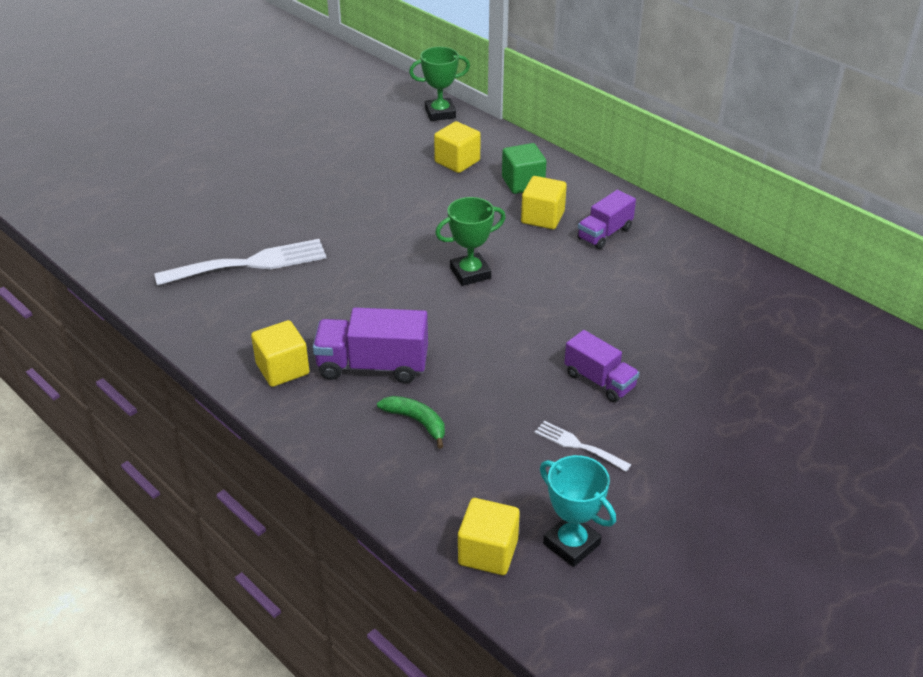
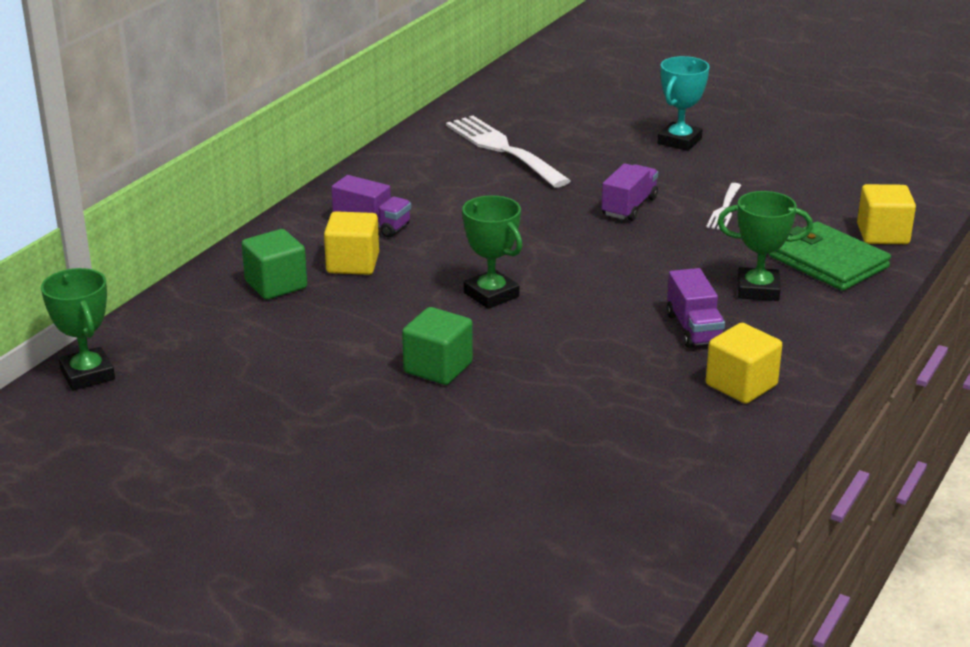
camera: 105 degrees left, 10 degrees down
(250, 263) = (555, 460): white fork -> white fork (503, 149)
(373, 365) = (694, 329): purple truck -> purple truck, size x0.66
(382, 234) = (438, 368): none -> green cube
(416, 422) = (758, 290): green banana -> green trophy
(448, 487) = (828, 262): none -> green wallet
(457, 161) = (232, 339): yellow cube -> none
(571, 544) = (840, 202): turquoise trophy -> turquoise trophy (679, 141)

